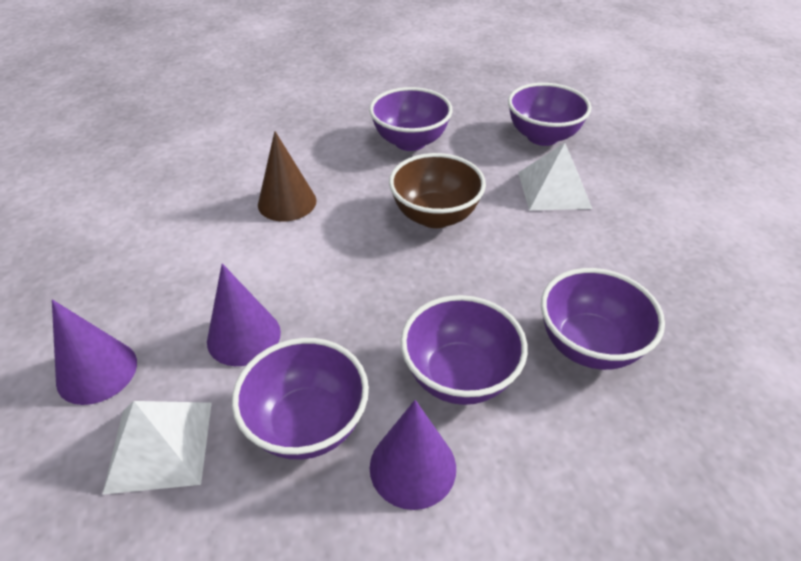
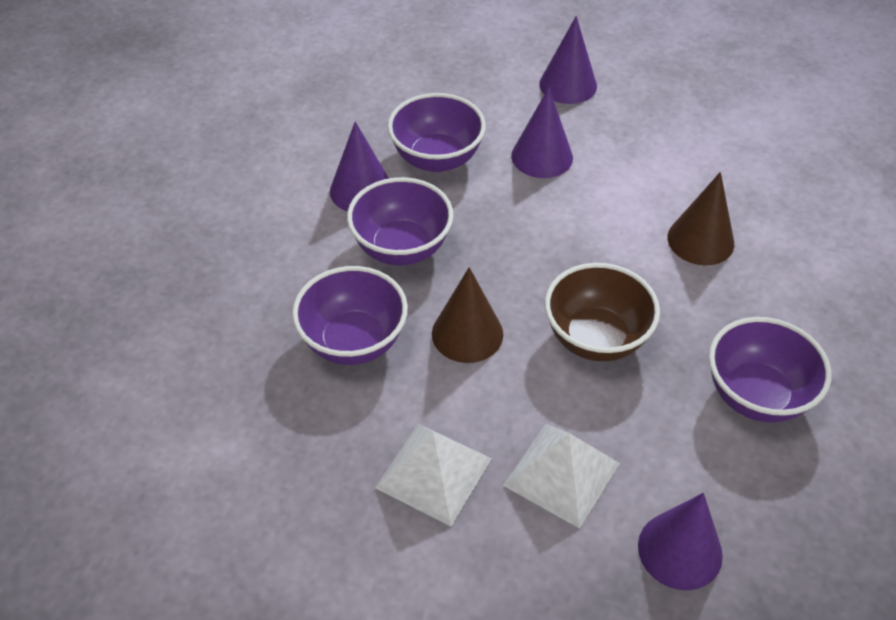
camera: 125 degrees right, 5 degrees up
(159, 446) = (481, 96): white pyramid -> white pyramid (433, 473)
(503, 281) = (467, 333): none -> brown cone
(542, 137) = (680, 550): purple bowl -> purple cone

